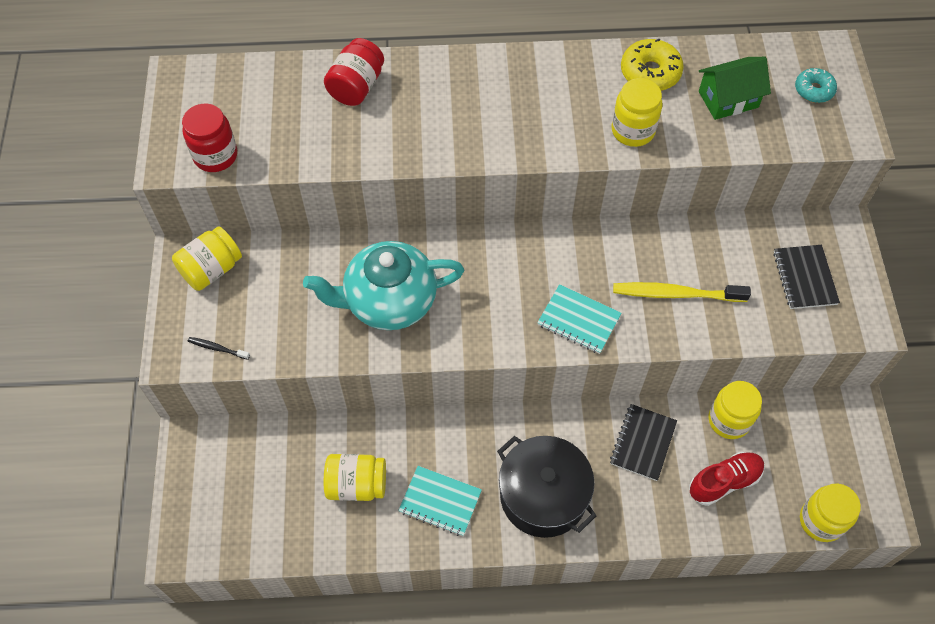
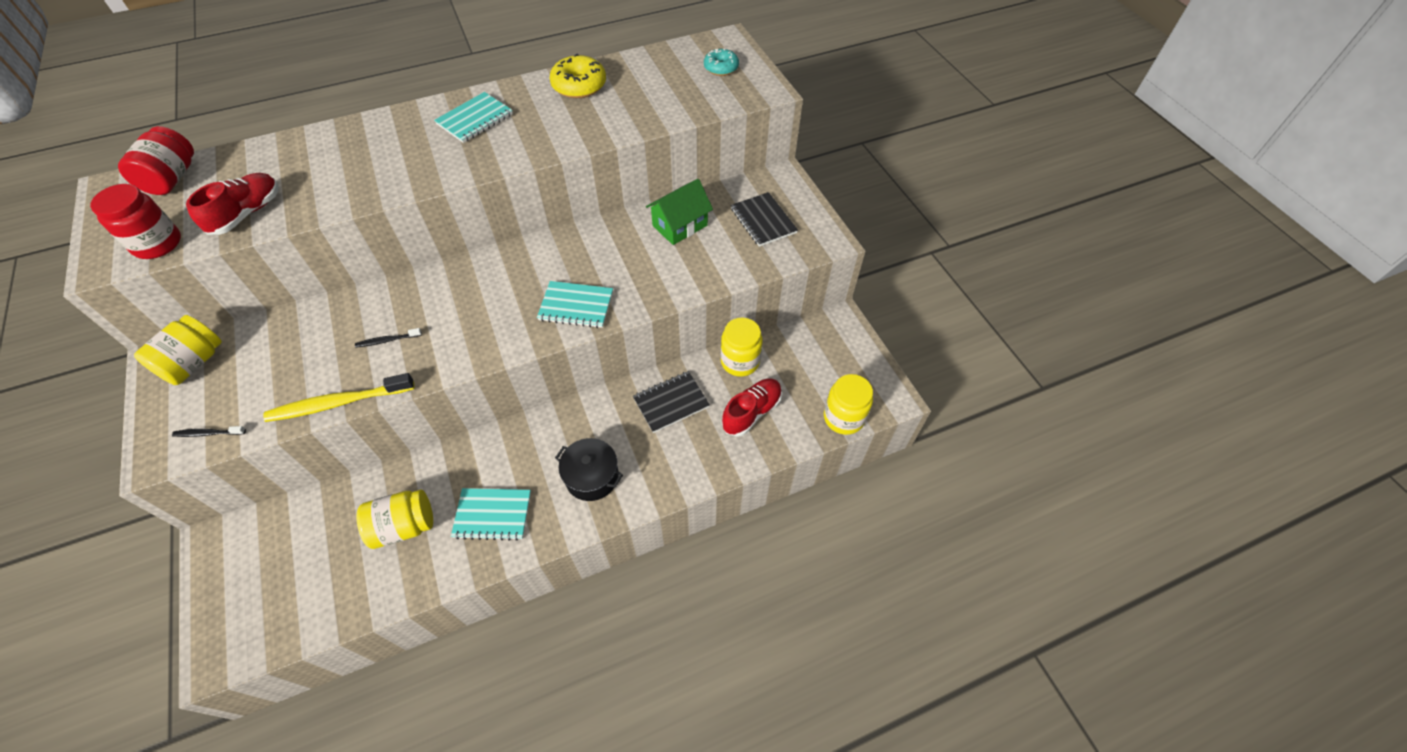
camera: 20 degrees left, 5 degrees down
(297, 144) = (247, 213): none -> red shoe
(356, 86) = (303, 155): red jar -> red jar (172, 178)
(388, 301) = (387, 340): turquoise teapot -> black toothbrush
(531, 88) = (475, 119): none -> turquoise notebook
(543, 496) = (592, 477): black pot -> black pot, size x0.63
(633, 130) = (575, 129): yellow jar -> none
(643, 443) = (671, 403): black notebook -> black notebook turned 60 degrees clockwise
(676, 294) = (658, 261): yellow toothbrush -> yellow toothbrush (338, 403)
(728, 99) = (652, 89): green house -> green house (680, 225)

